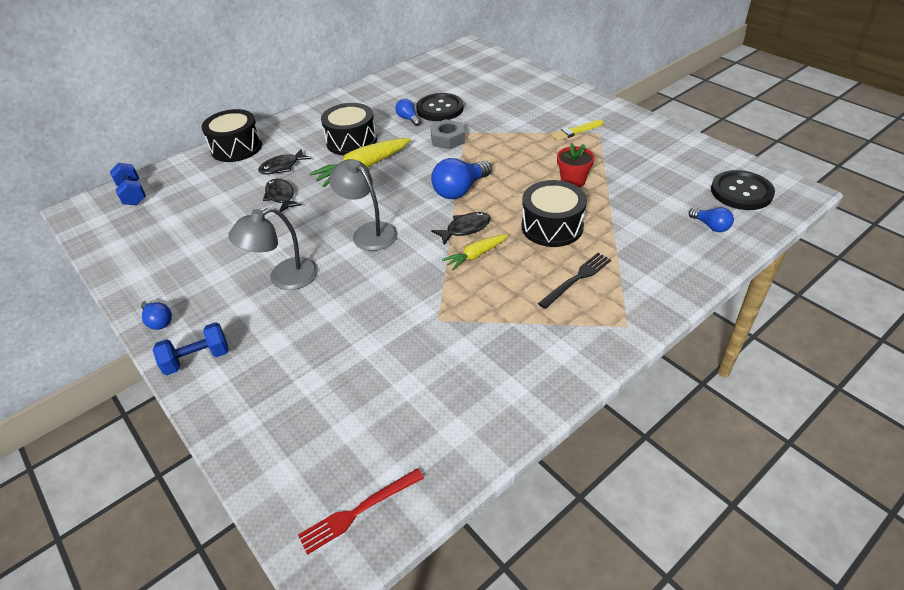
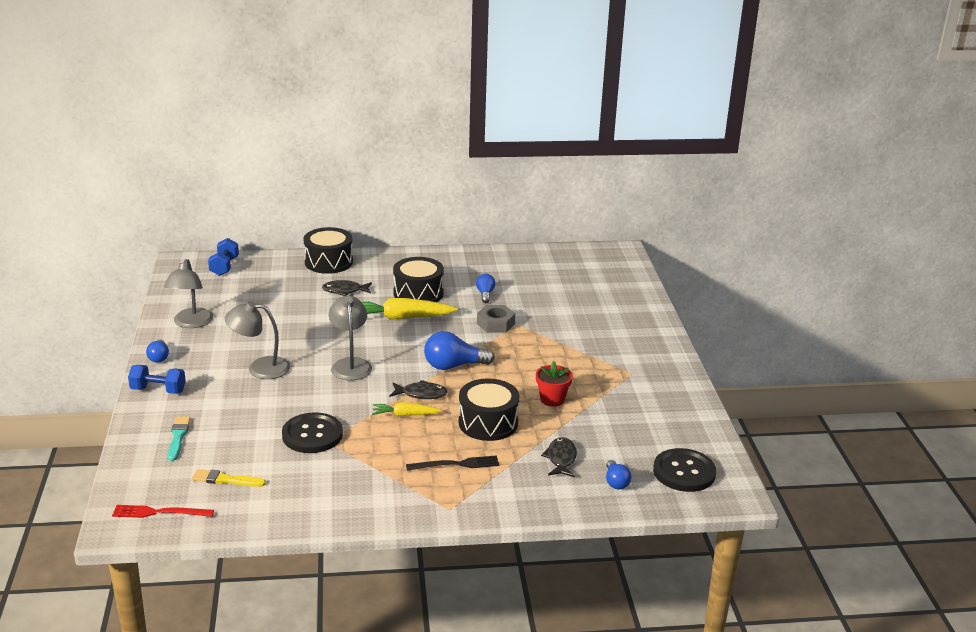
camera: 30 degrees right, 15 degrees down
(157, 267) = (191, 323): none -> grey lamp
(279, 402) = (178, 437): none -> turquoise brush
(281, 196) = (319, 312): black fish -> black fish (561, 459)
(440, 109) = (521, 296): black button -> black button (312, 435)
(576, 131) = (612, 363): yellow brush -> yellow brush (225, 480)

